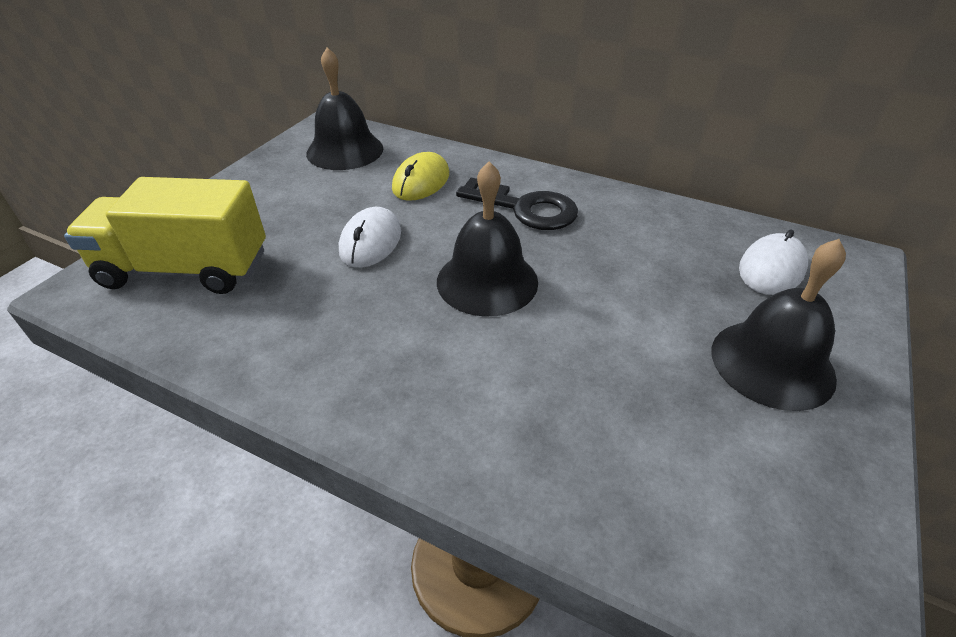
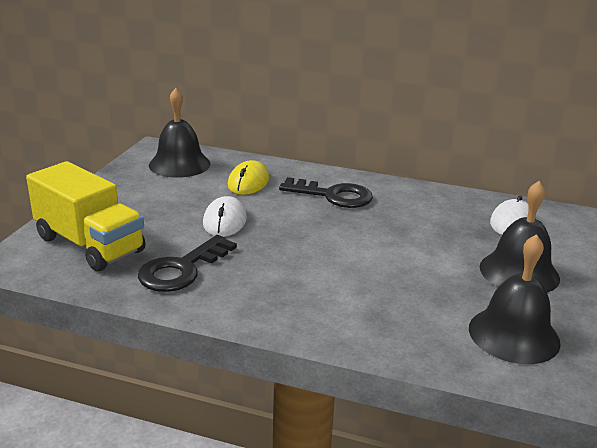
camera: 10 degrees left, 15 degrees down
(185, 269) = (90, 244): yellow truck -> yellow truck turned 135 degrees counterclockwise
(286, 320) = (182, 269): none -> black key
(487, 281) = (319, 239): black bell -> black bell (514, 335)

